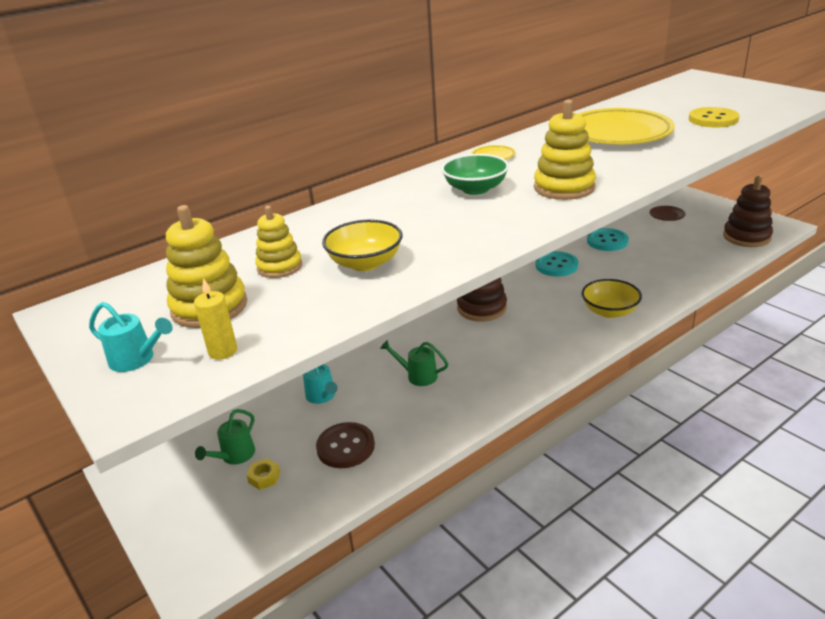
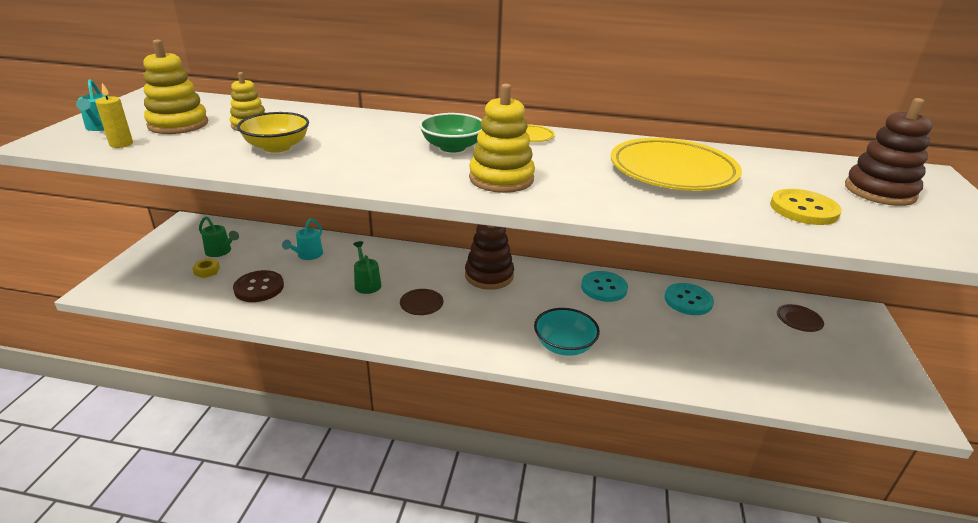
camera: 45 degrees right, 0 degrees up
(234, 456) = (221, 251): green watering can -> green watering can turned 135 degrees counterclockwise
(485, 357) = (421, 304): none -> brown plate
(609, 311) = (564, 345): yellow bowl -> turquoise bowl
(746, 237) = (843, 394): brown stacking toy -> brown stacking toy (879, 191)

